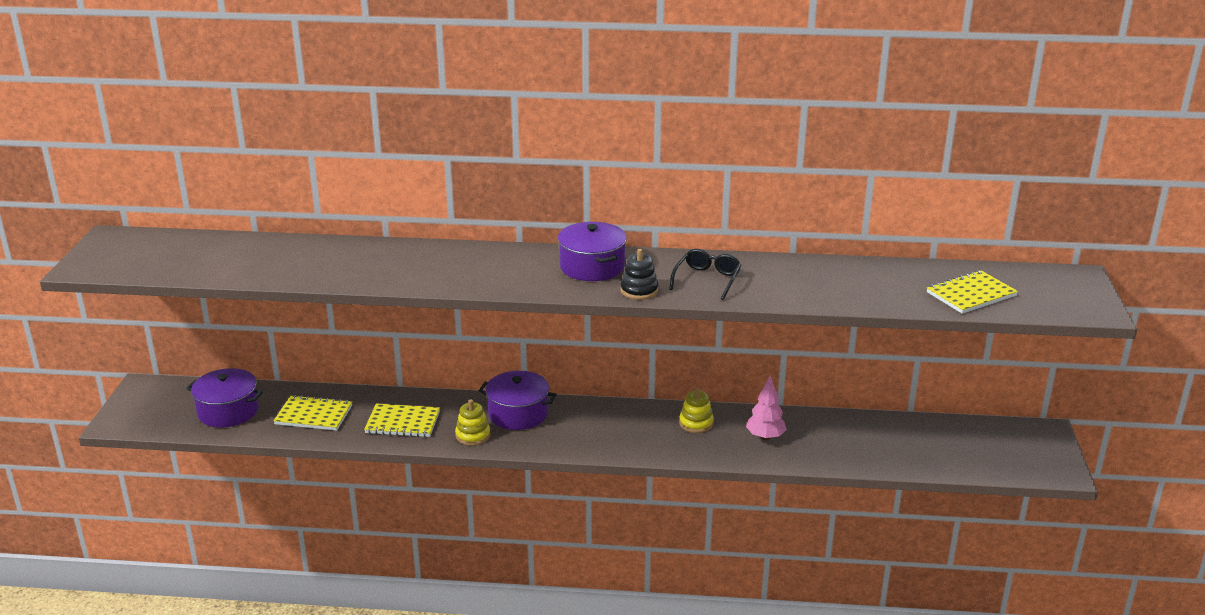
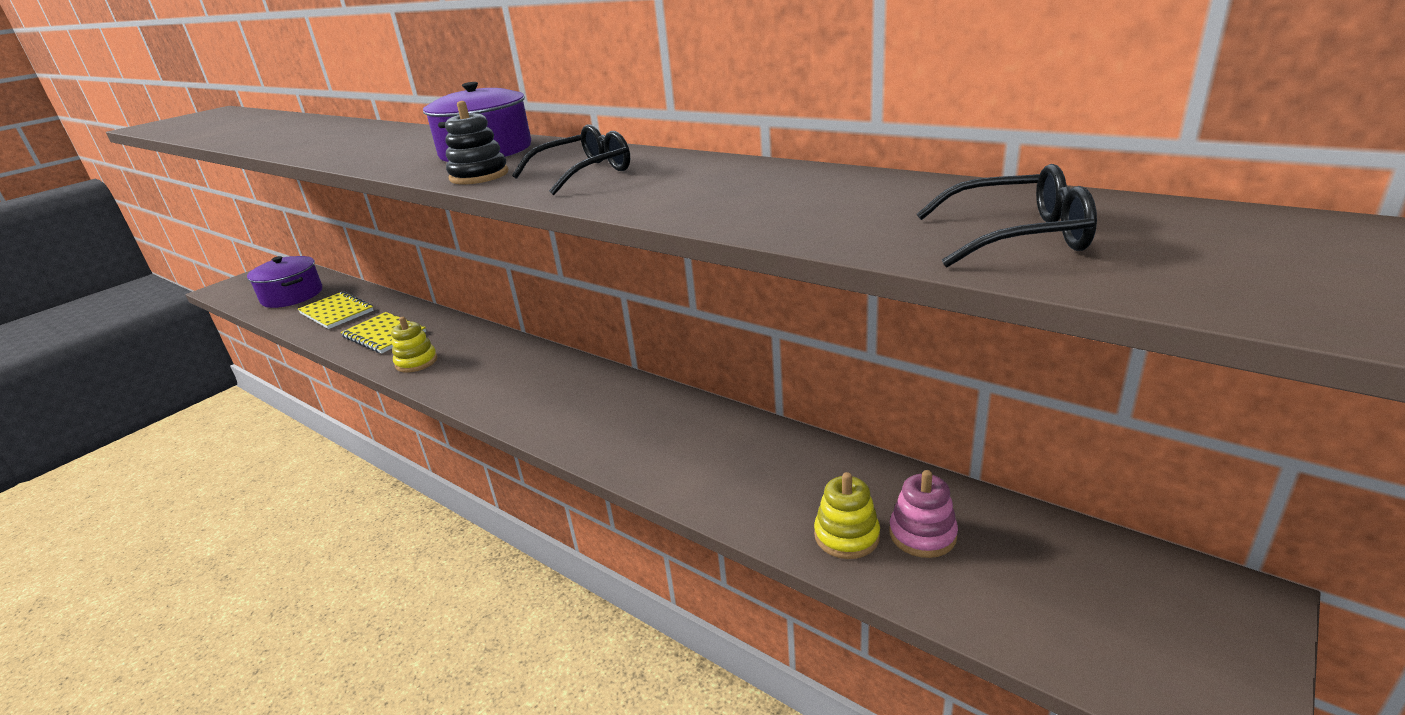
camera: 35 degrees right, 0 degrees up
(518, 413) = (485, 351): purple pot -> none
(696, 423) = (645, 410): yellow stacking toy -> yellow stacking toy (846, 536)
(765, 437) = (708, 453): pink tree -> none
(910, 444) = (922, 534): none -> pink stacking toy
(971, 294) = (1016, 236): yellow notebook -> black glasses

